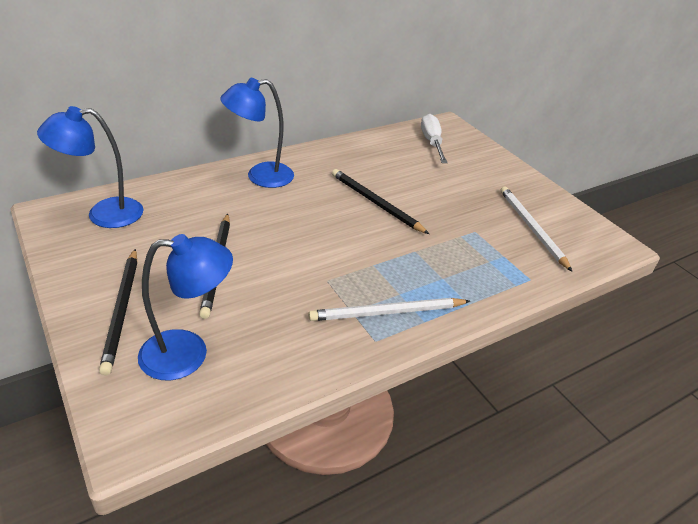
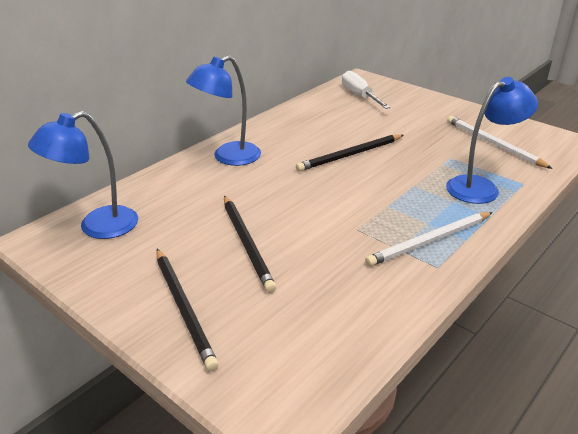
camera: 15 degrees left, 5 degrees down
(188, 353) = (279, 327): blue lamp -> blue lamp (481, 187)
(375, 203) = (350, 155): black pencil -> black pencil turned 60 degrees counterclockwise

